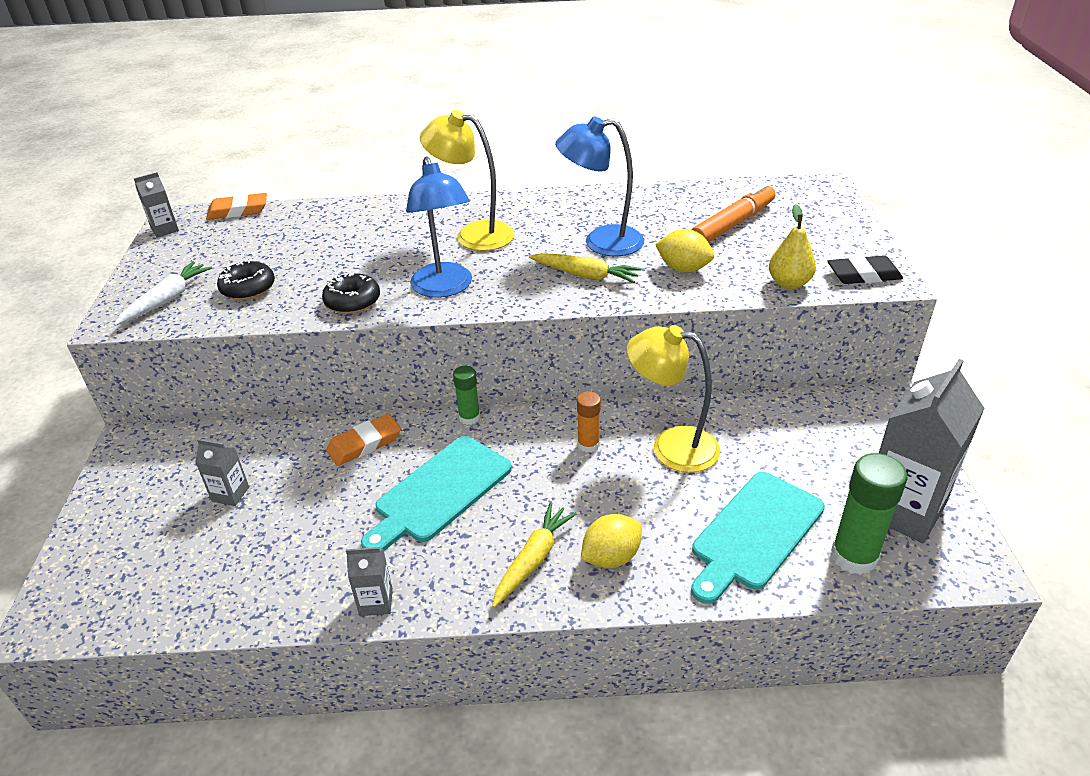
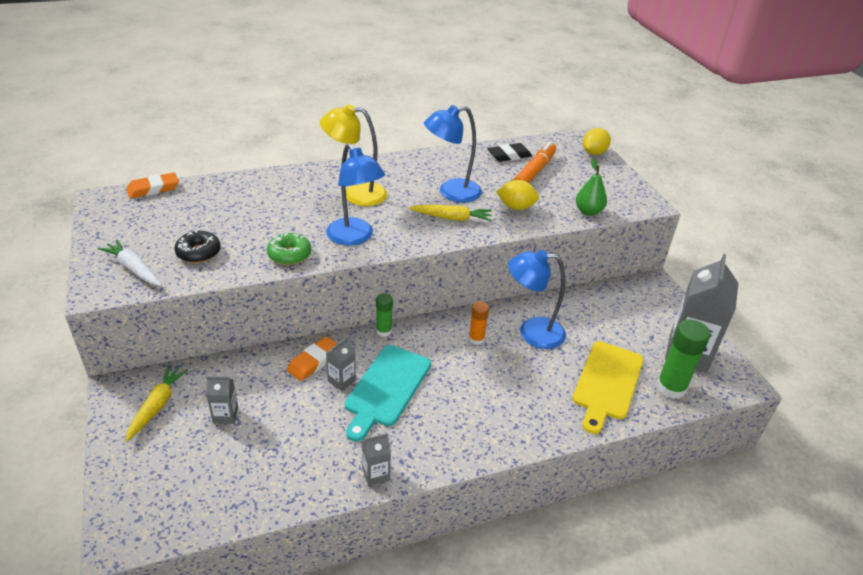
camera: 20 degrees left, 0 degrees up
(165, 230) = (97, 210): grey carton -> grey carton (341, 381)
(167, 300) = (134, 269): white carrot -> white carrot turned 60 degrees counterclockwise
(352, 301) = (289, 255): black donut -> green donut
(533, 560) = (473, 425): yellow carrot -> yellow carrot (157, 406)
(611, 557) = (523, 414): yellow lemon -> yellow lemon (593, 153)
(671, 446) = (532, 332): yellow lamp -> blue lamp
(754, 533) = (607, 383): turquoise cutting board -> yellow cutting board
(789, 283) = (588, 211): yellow pear -> green pear
(863, 275) = (631, 201): black eraser -> black eraser (509, 155)

